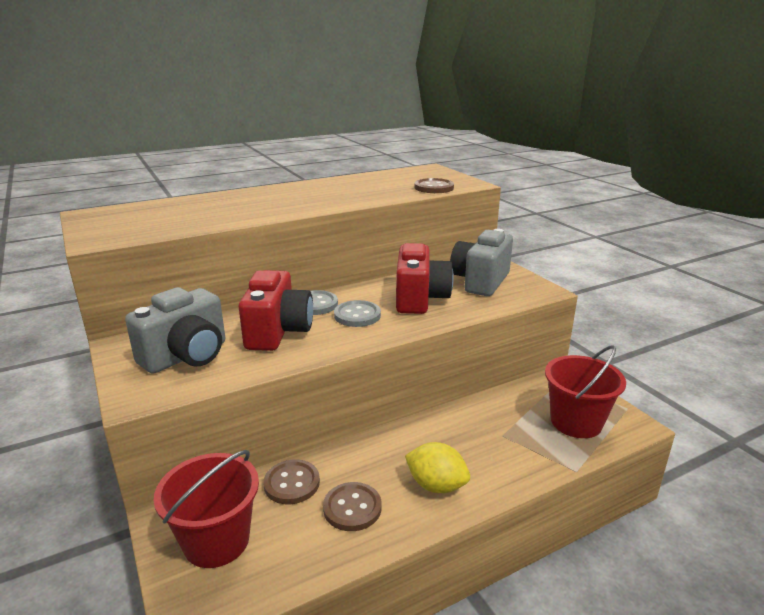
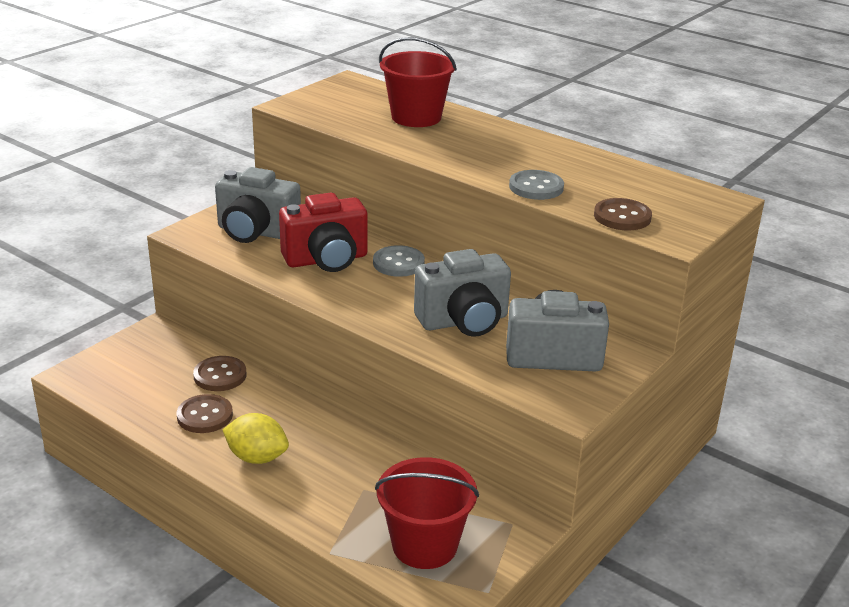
camera: 65 degrees right, 5 degrees up
(216, 541) = (141, 361): red bucket -> red bucket (416, 117)
(357, 315) = (392, 292): grey button -> grey button (536, 187)
(420, 299) = (464, 321): red camera -> grey camera
(436, 485) = (257, 457): yellow lemon -> yellow lemon turned 75 degrees counterclockwise

